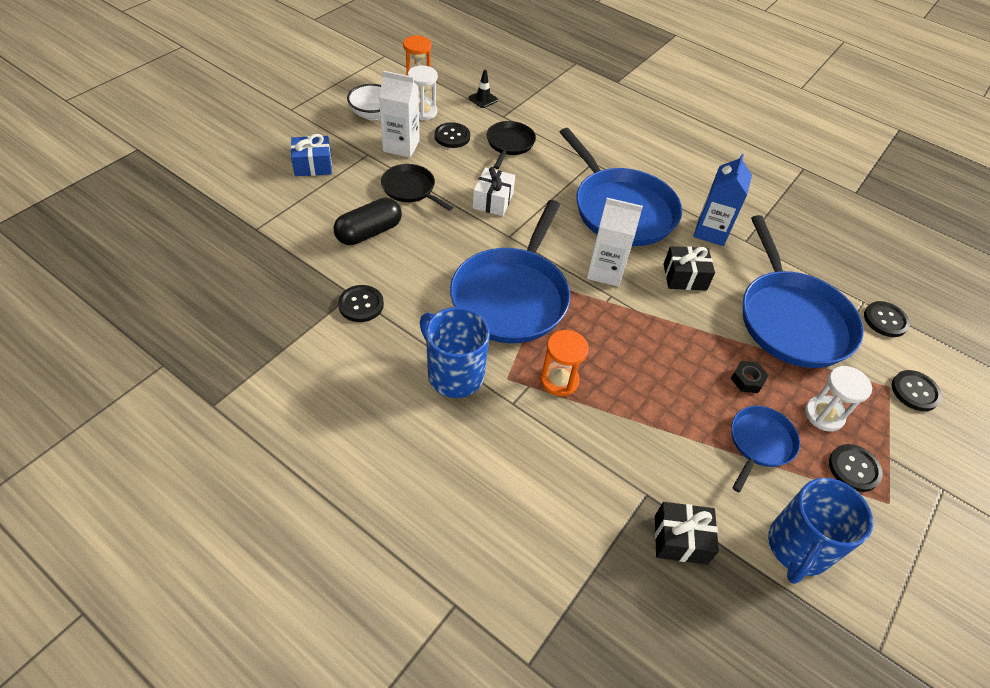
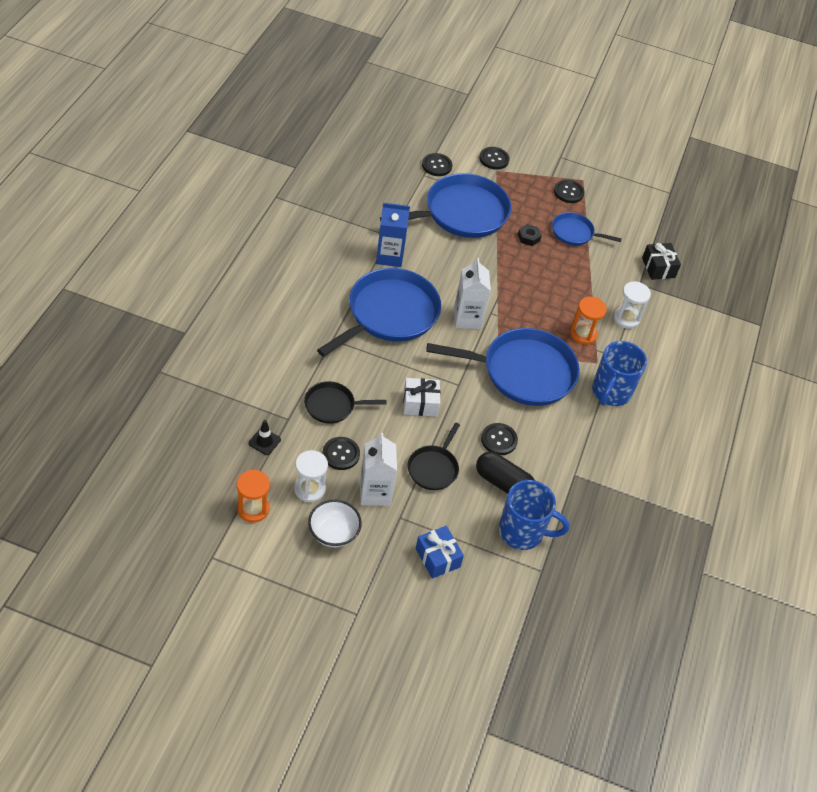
camera: 110 degrees left, 0 degrees up
(361, 304) = (581, 465): black button -> black button (499, 440)
(684, 277) = (449, 271): black gift -> none
(797, 548) = (633, 219): blue mug -> blue mug (522, 532)
(824, 415) = (536, 202): white hourglass -> white hourglass (626, 318)

